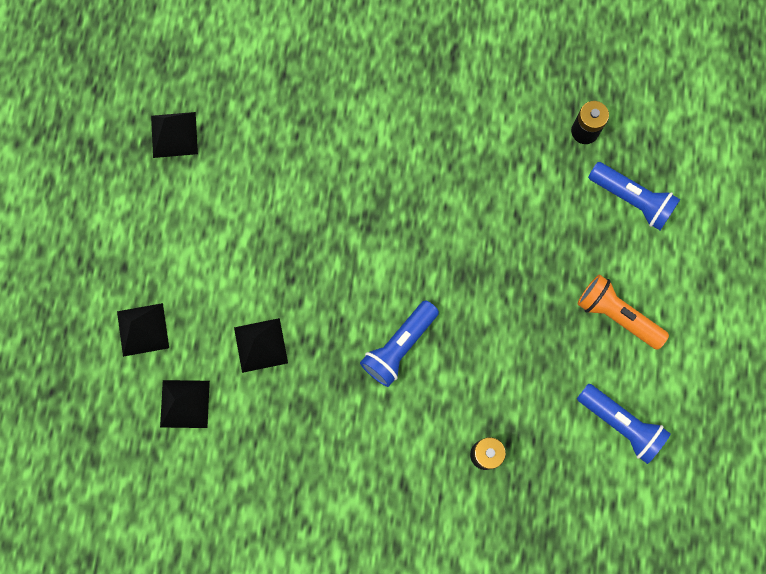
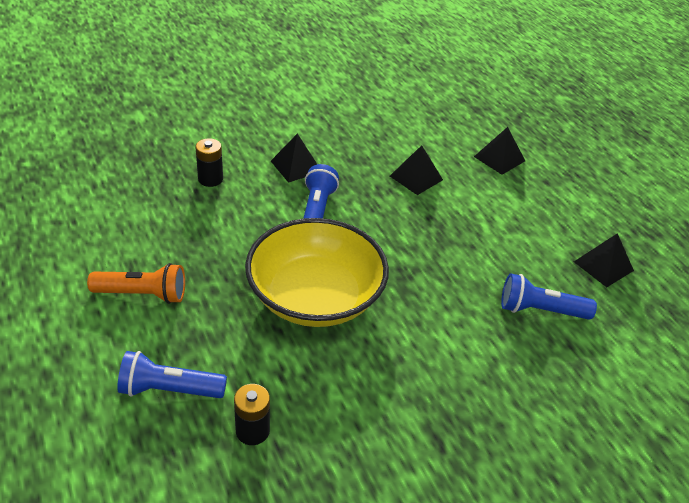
camera: 145 degrees right, 35 degrees down
(184, 404) = (436, 137): black pyramid -> black pyramid (296, 166)
(465, 234) = (315, 297): none -> yellow bowl
(621, 424) = (107, 229): blue flashlight -> blue flashlight (540, 310)

